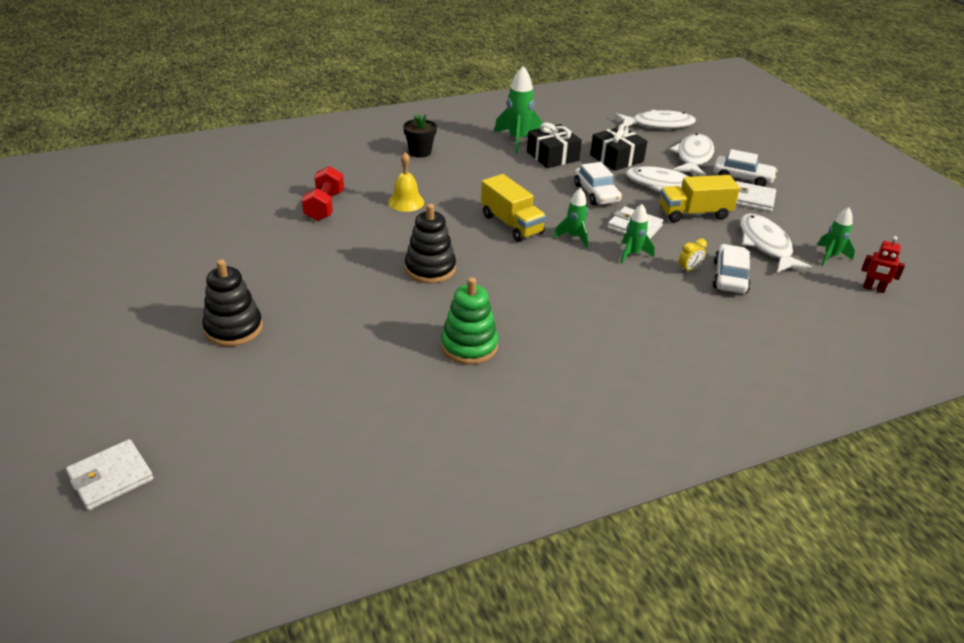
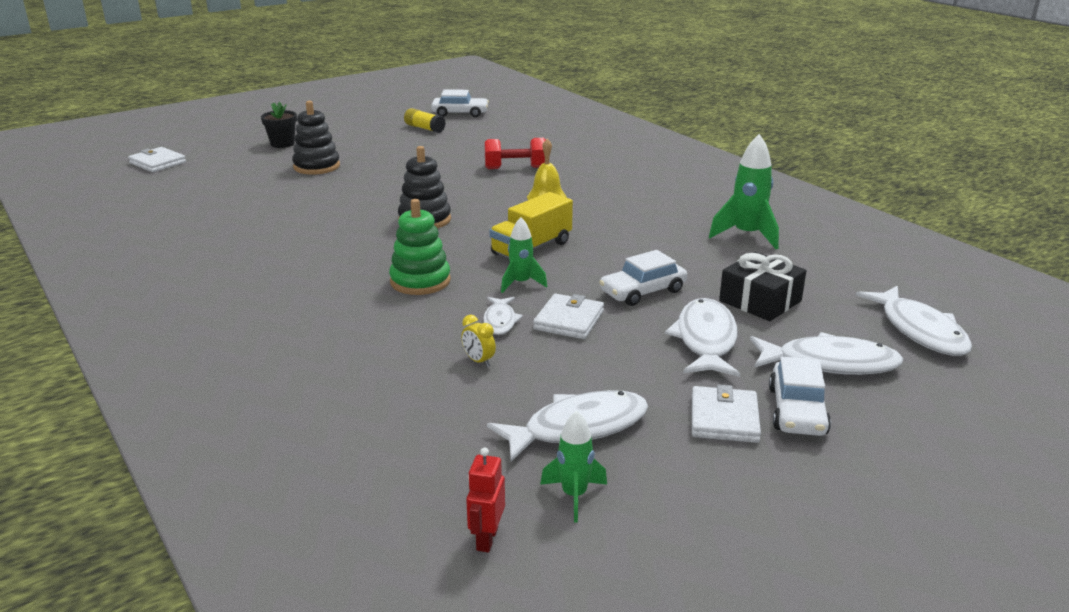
camera: 80 degrees right, 10 degrees down
(154, 244) = (424, 128): none -> yellow glue stick
(420, 152) = (661, 191): black flower pot -> black flower pot (282, 144)
(469, 346) = (300, 248): green stacking toy -> green stacking toy (420, 281)
(552, 156) = (722, 259): black gift -> none
(632, 254) = (500, 321): green rocket -> white fish
(694, 214) = (636, 364): yellow truck -> none
(730, 277) = (472, 393): white car -> white car (460, 113)

